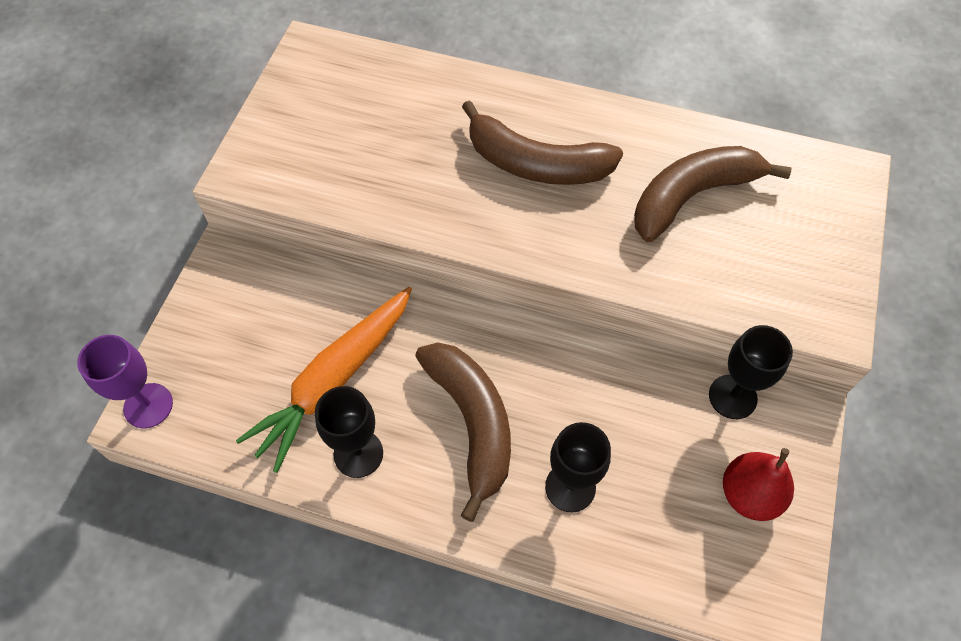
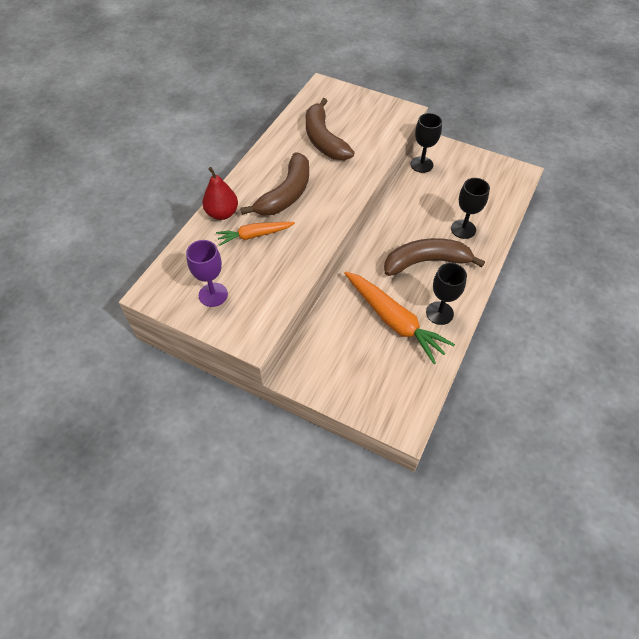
camera: 80 degrees left, 5 degrees down
(148, 405) = (399, 421): purple goblet -> purple goblet (213, 294)
(435, 139) = (254, 235): none -> orange carrot
(749, 494) = (469, 170): red pear -> red pear (222, 213)

